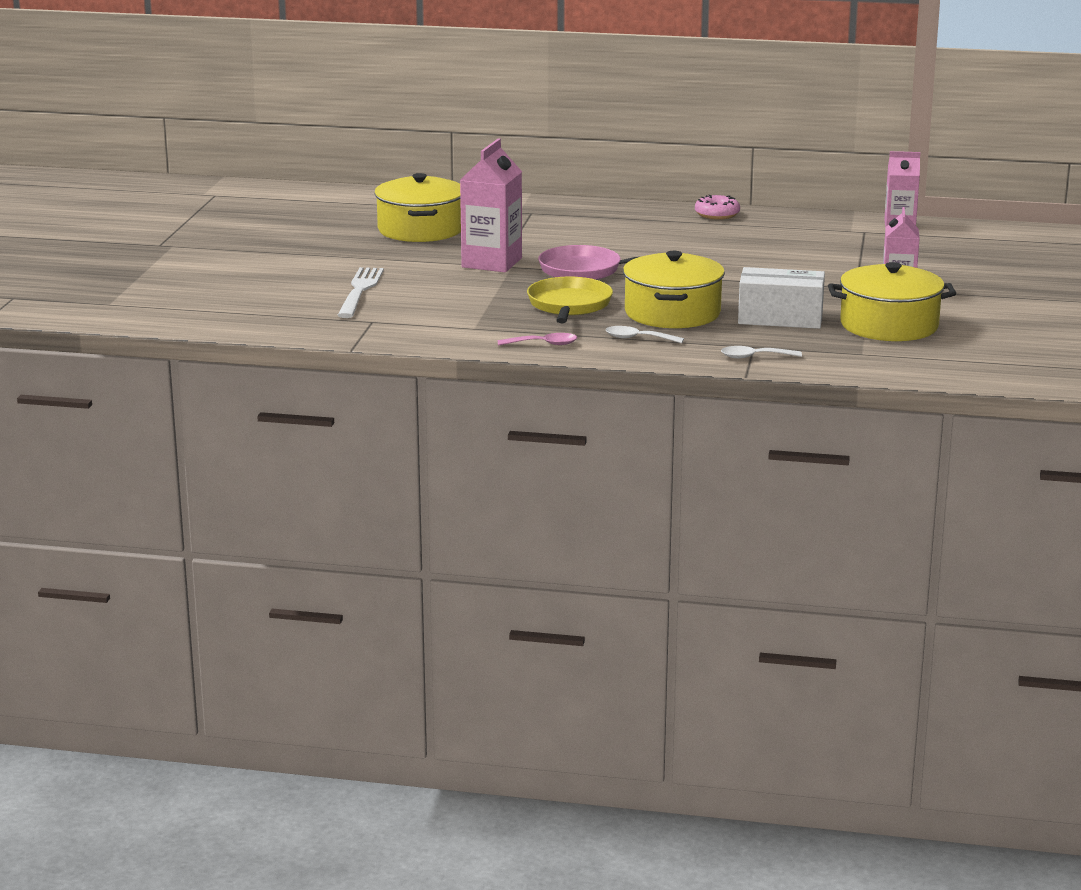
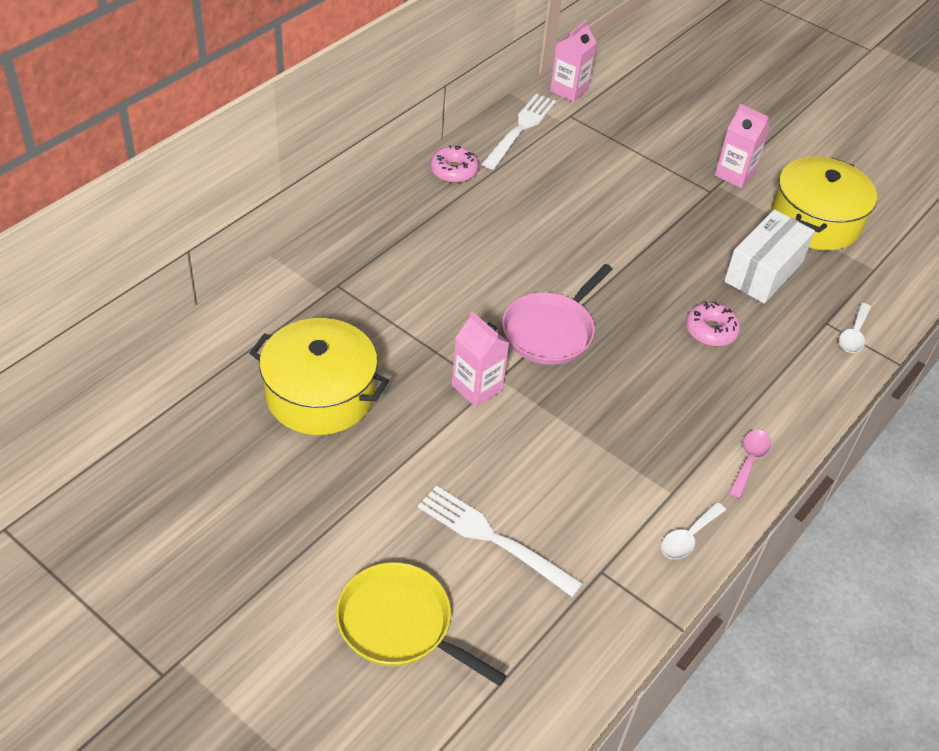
camera: 65 degrees left, 25 degrees up
(492, 263) = (477, 388): pink carton -> pink carton, size x0.66
(569, 305) = (647, 390): yellow pan -> yellow pan (399, 624)
(638, 338) = (768, 386): white spoon -> white spoon (688, 537)
(672, 313) = (711, 330): yellow pot -> pink donut
(812, 221) = (520, 129): none -> white fork

